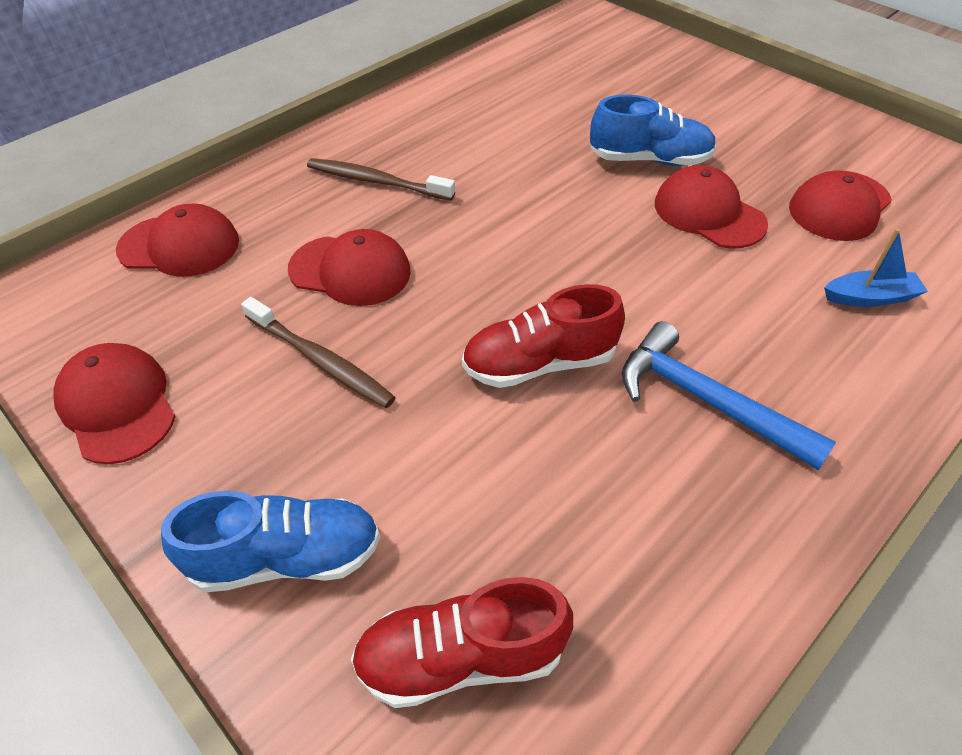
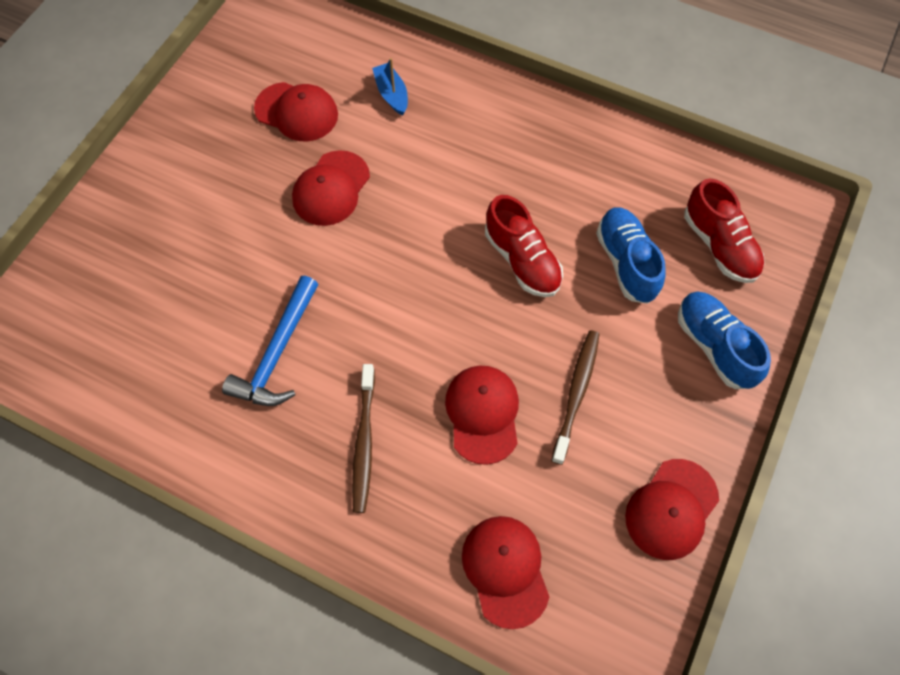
camera: 110 degrees left, 15 degrees up
(649, 160) = (270, 238): blue shoe -> blue shoe (626, 262)
(706, 400) = (514, 168): blue hammer -> blue hammer (277, 353)

